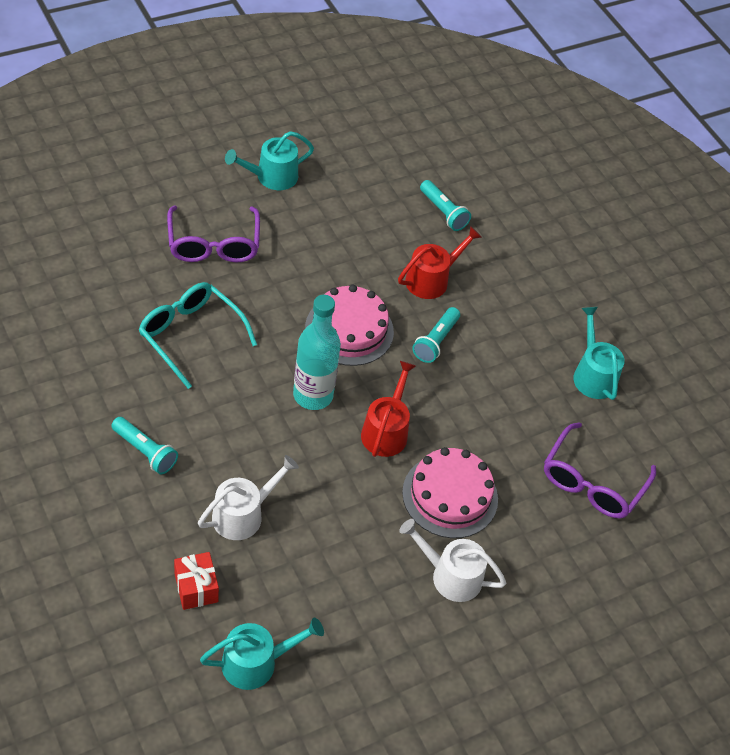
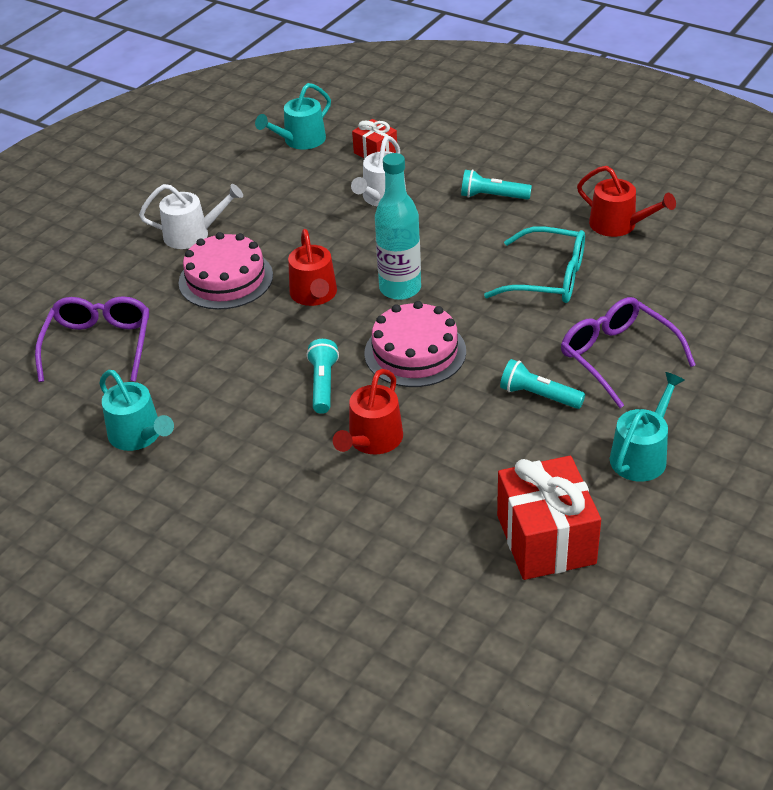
camera: 160 degrees right, 10 degrees down
(79, 353) = (618, 225): none -> red watering can
(376, 165) = (546, 539): none -> red gift
(443, 212) = (418, 524): turquoise flashlight -> turquoise flashlight (538, 395)

